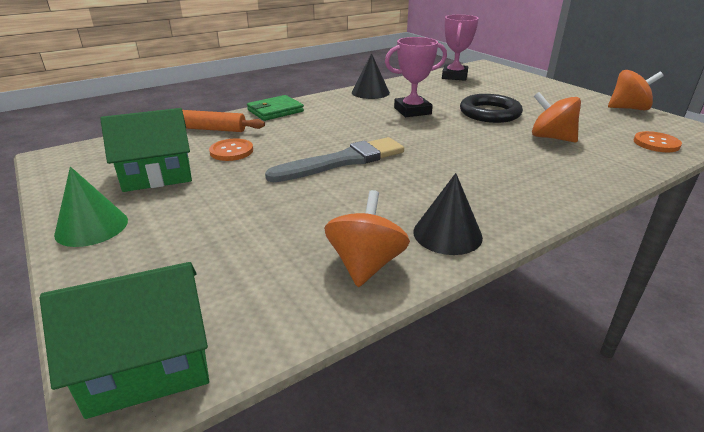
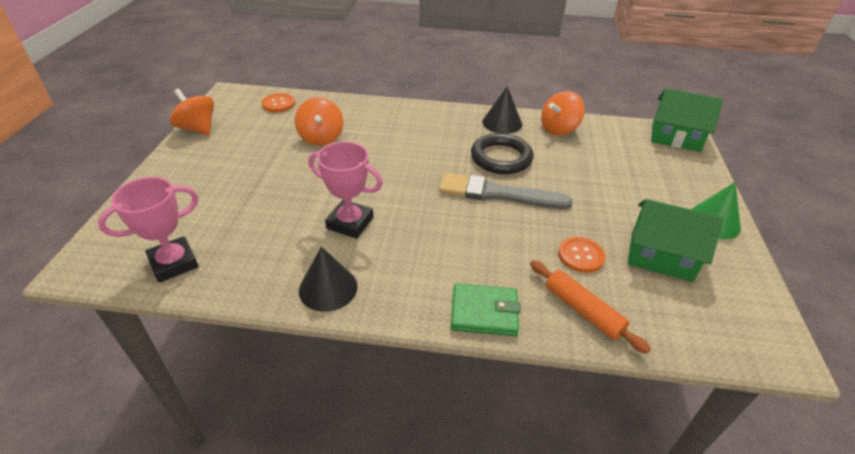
camera: 140 degrees left, 10 degrees up
(490, 113) = (297, 181): black ring -> black ring (501, 158)

